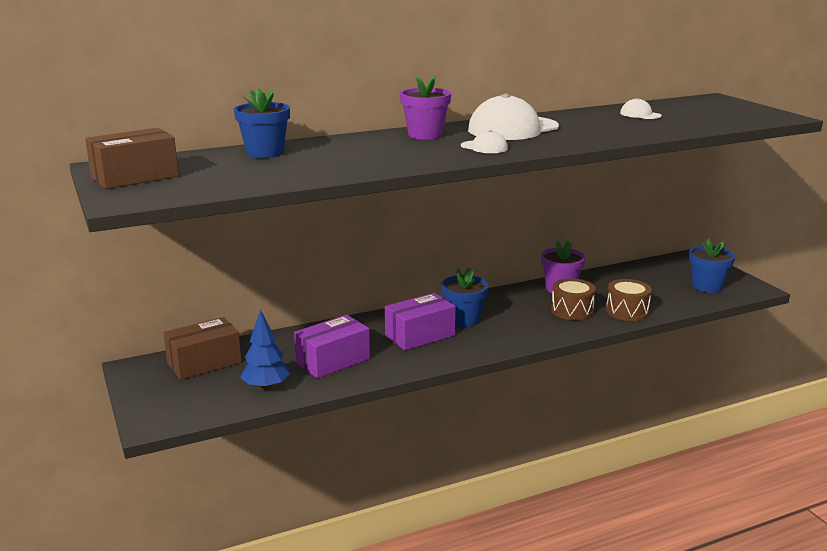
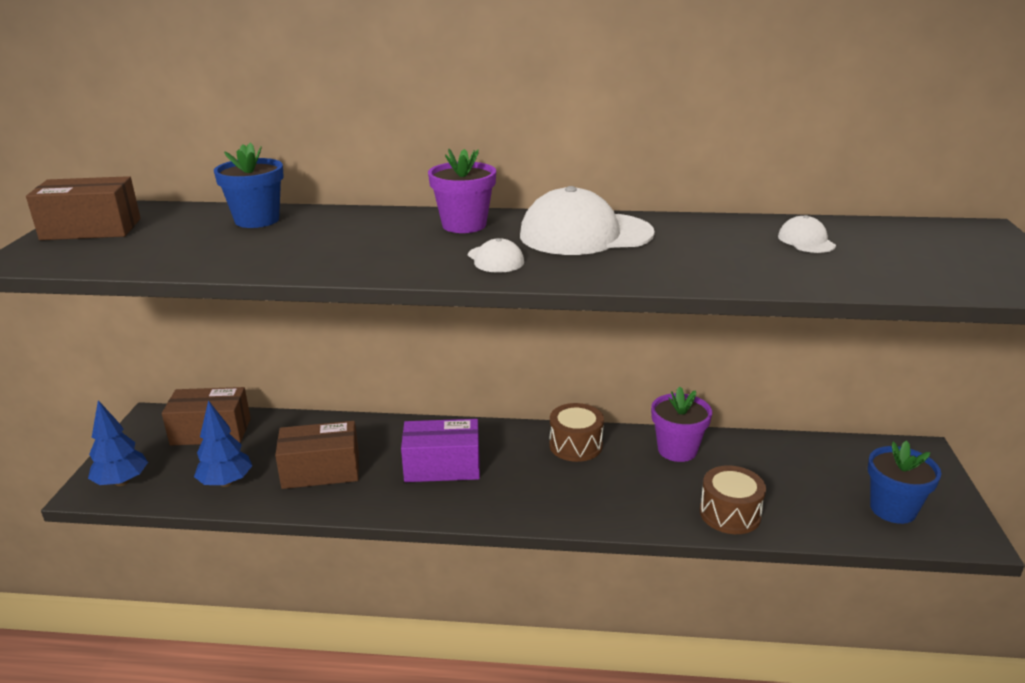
camera: 30 degrees right, 5 degrees up
(173, 411) = (122, 482): none -> blue tree
(333, 361) = (321, 470): purple box -> brown box
(463, 320) = (513, 460): blue flower pot -> none
(572, 311) = (657, 488): brown drum -> brown drum (575, 445)

